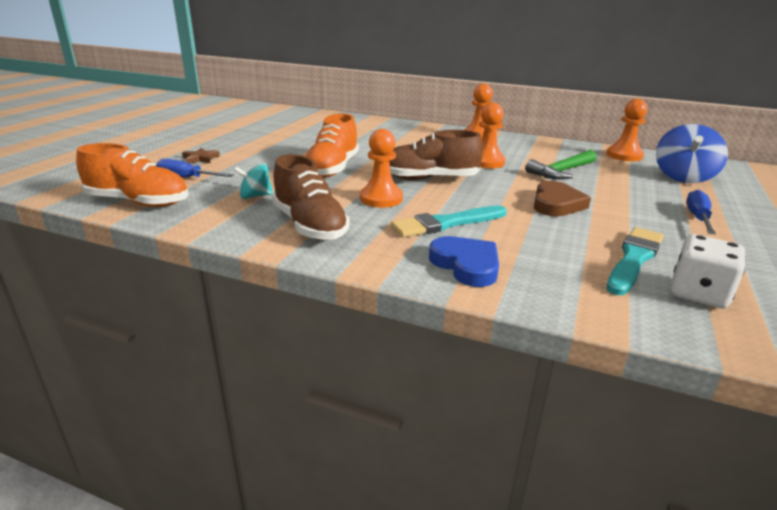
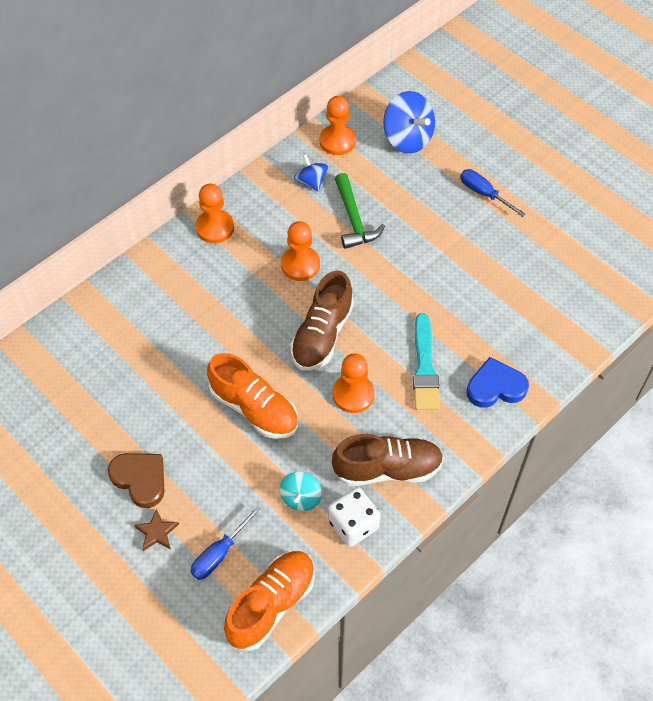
camera: 65 degrees left, 30 degrees up
(556, 204) = (421, 269): brown heart -> brown heart (140, 479)
(569, 154) = (311, 181): none -> blue spinning top
(634, 259) = (526, 281): turquoise brush -> none
(698, 293) = (577, 278): white dice -> white dice (353, 525)

